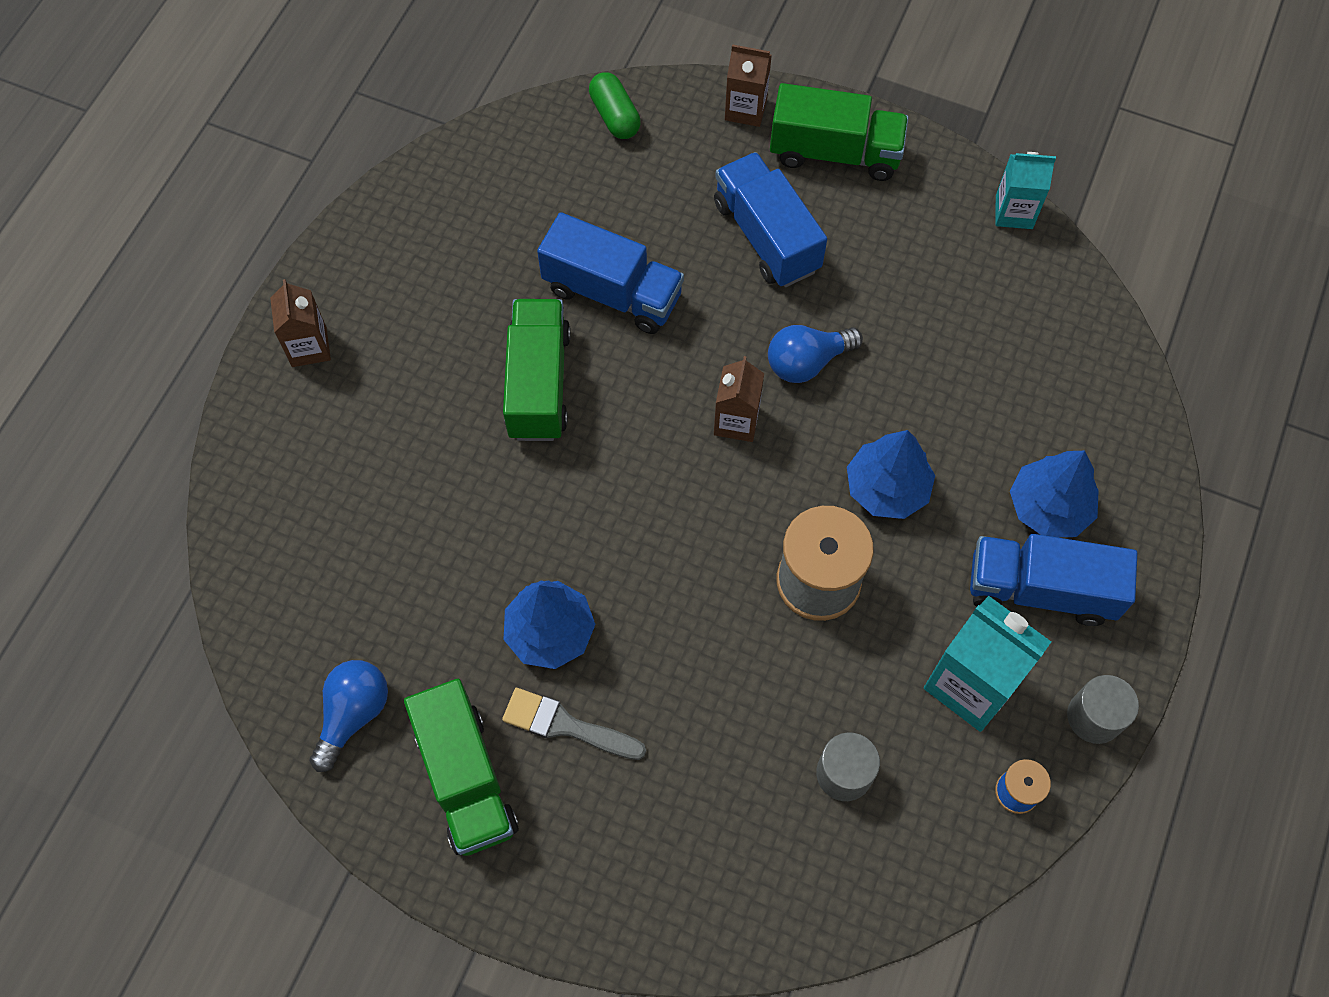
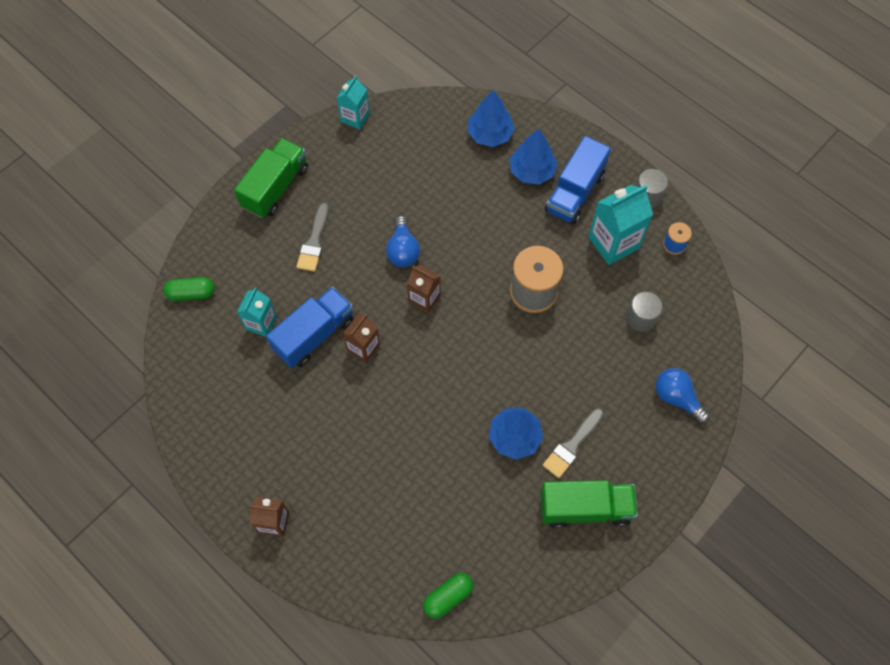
camera: 70 degrees left, 0 degrees up
(265, 616) = (448, 597): none -> green capsule
(353, 714) = (527, 560): blue light bulb -> blue light bulb (676, 398)
(538, 384) = (357, 395): green truck -> none
(604, 218) = (261, 323): none -> turquoise carton
(745, 109) = (223, 222): brown carton -> brown carton (363, 348)
(766, 236) = (314, 242): blue truck -> grey brush
(887, 488) = (493, 240): blue tree -> blue tree (490, 134)

